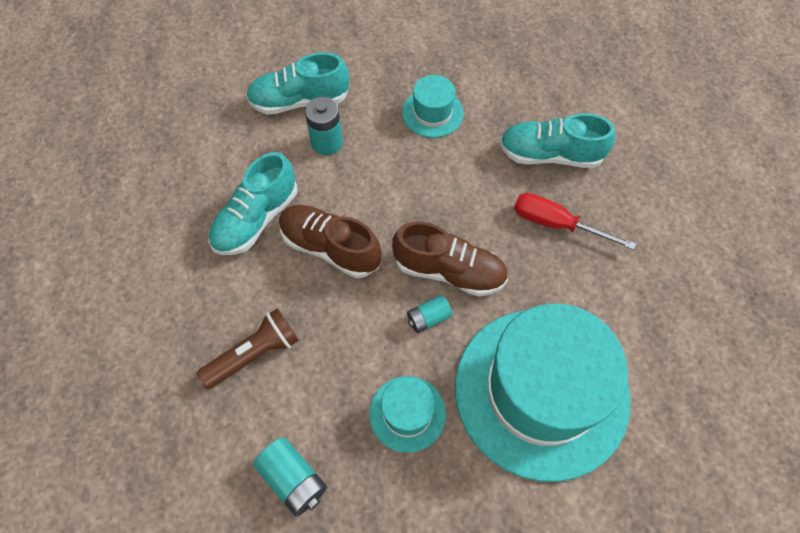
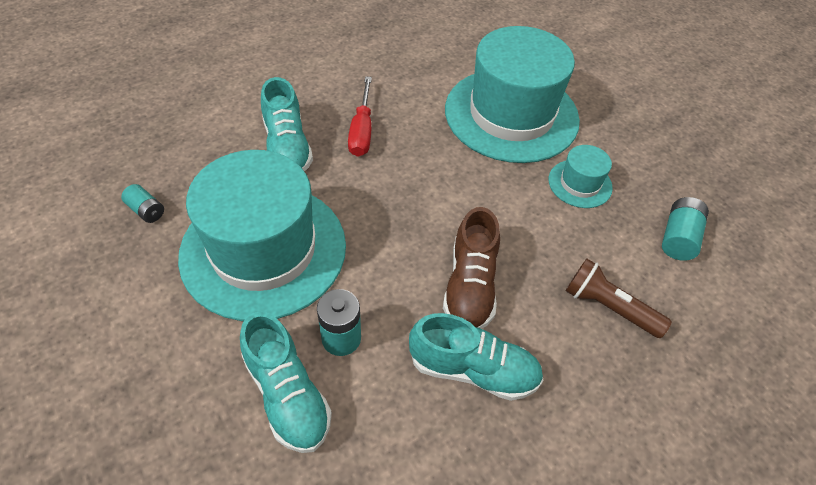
camera: 115 degrees left, 10 degrees down
(428, 318) = (496, 191): turquoise battery -> turquoise battery (146, 210)
(432, 113) = (263, 249): turquoise hat -> turquoise hat, size x2.30
(449, 271) = (444, 189): brown shoe -> none

